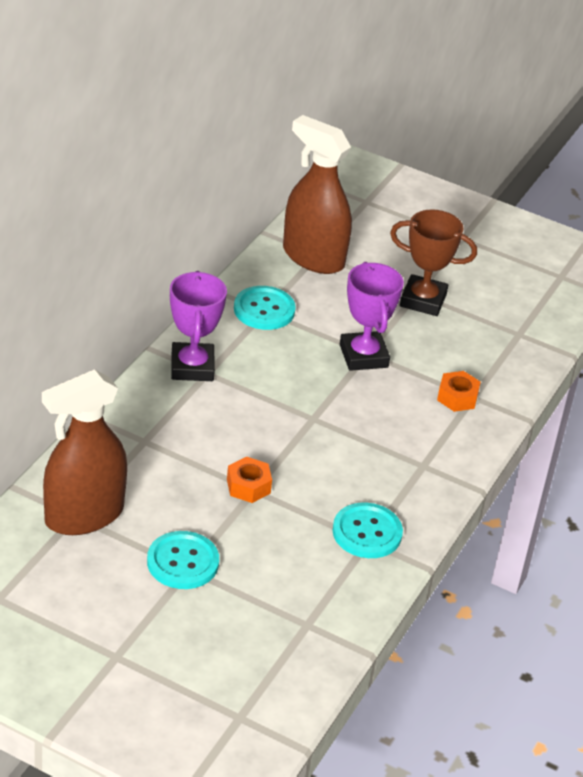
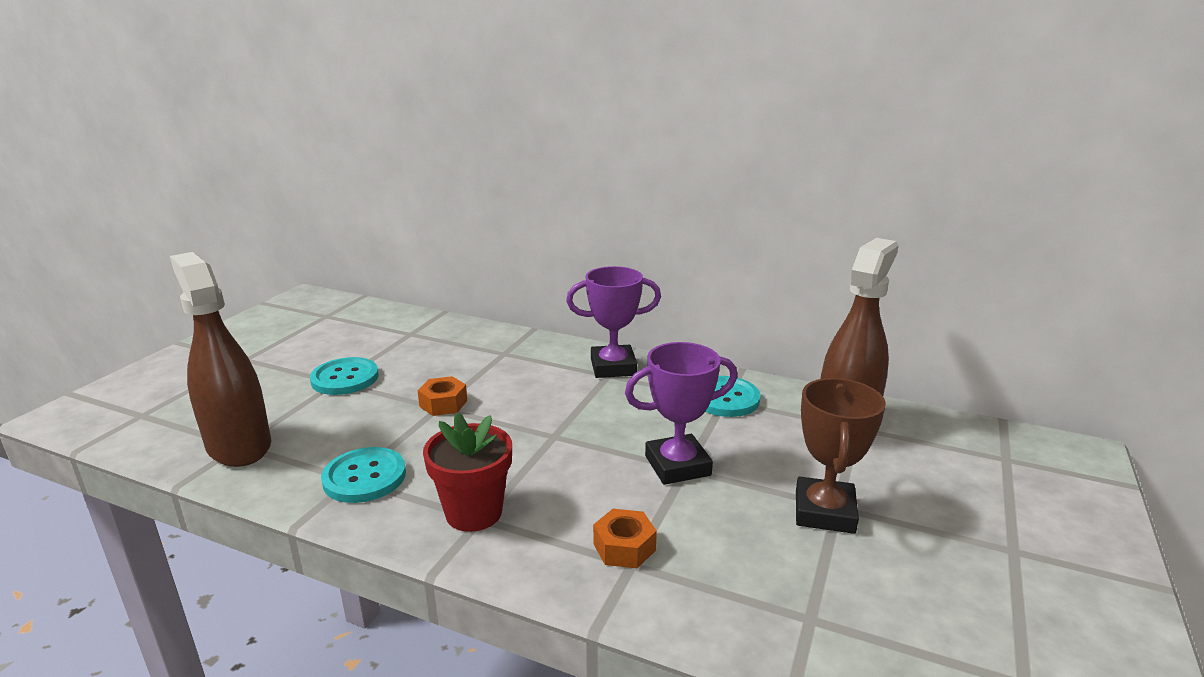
camera: 90 degrees right, 15 degrees down
(84, 515) = (409, 336): brown spray bottle -> brown spray bottle (238, 445)
(417, 468) = (474, 513): none -> red flower pot

